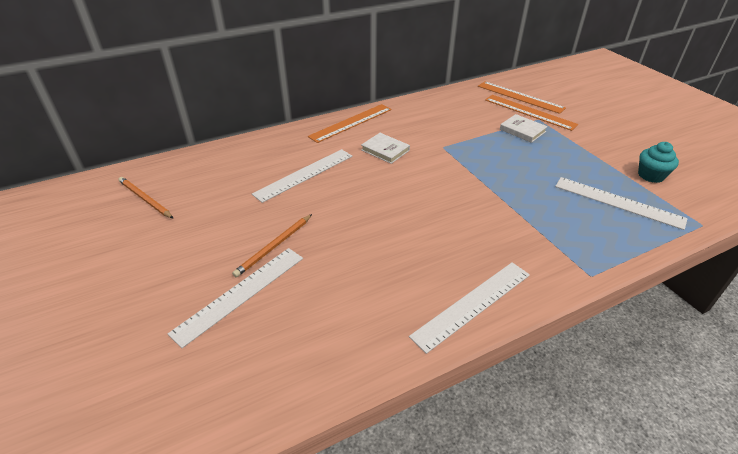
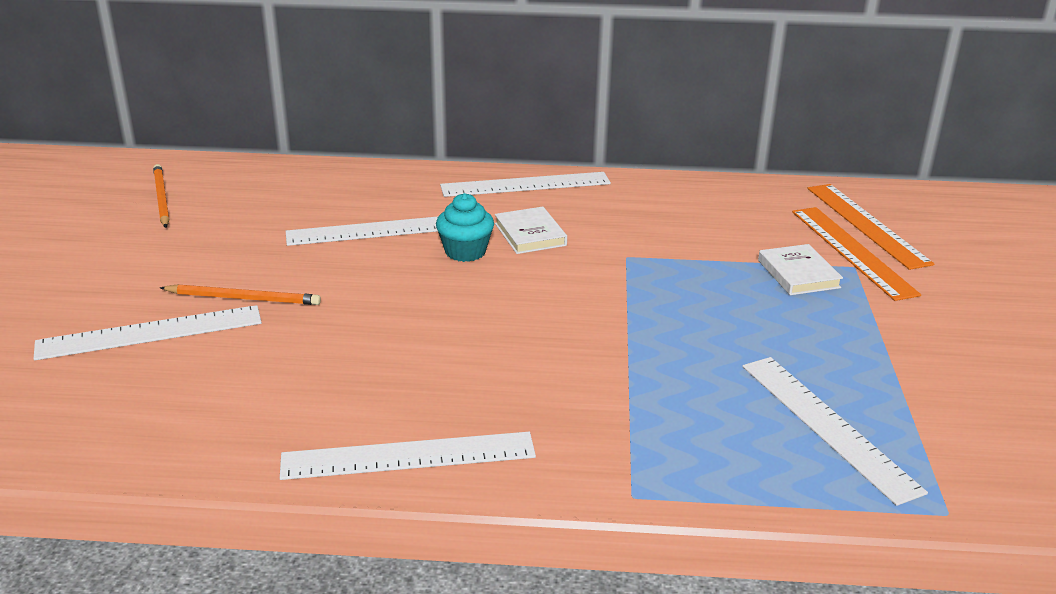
camera: 30 degrees right, 10 degrees down
(274, 246) = (244, 298): orange pencil -> orange pencil turned 150 degrees counterclockwise
(351, 123) = (525, 185): orange ruler -> white ruler
(651, 175) = (955, 412): turquoise cupcake -> turquoise cupcake (465, 252)

